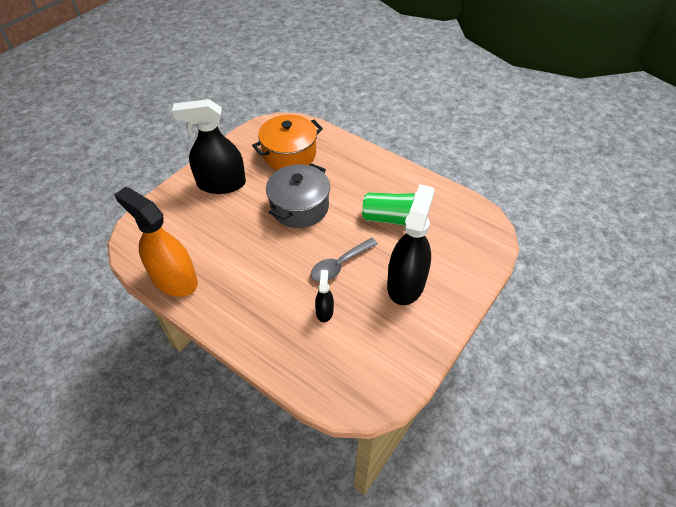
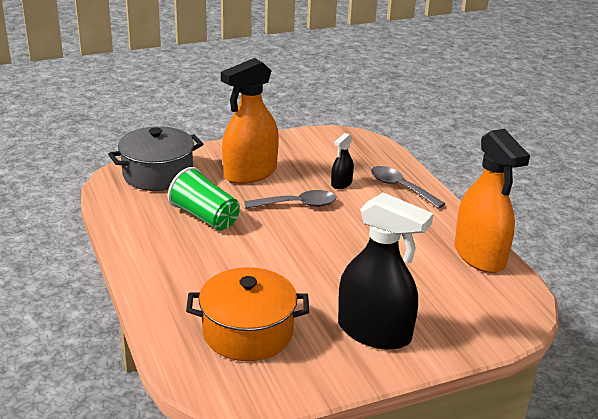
camera: 150 degrees left, 20 degrees down
(271, 334) = (400, 188): none -> grey spoon
(299, 207) = (292, 265): grey pot -> grey pot (158, 174)
(406, 283) = (250, 173): black spray bottle -> orange spray bottle

